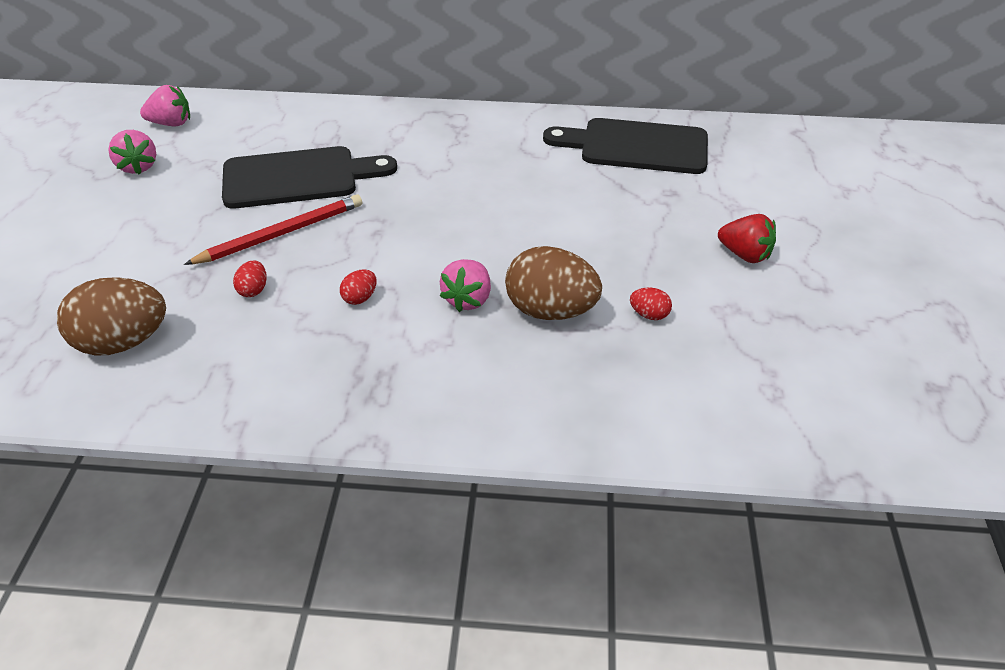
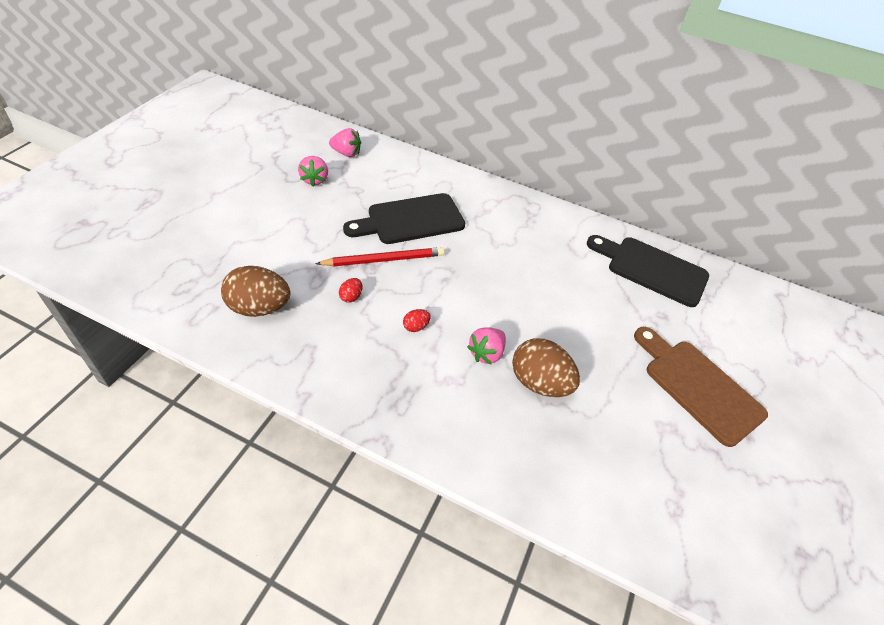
camera: 15 degrees right, 5 degrees up
(298, 177) = (410, 220): black cutting board -> black cutting board turned 150 degrees clockwise
(649, 315) = (608, 411): red egg -> none
(744, 255) = (698, 386): red strawberry -> brown cutting board

